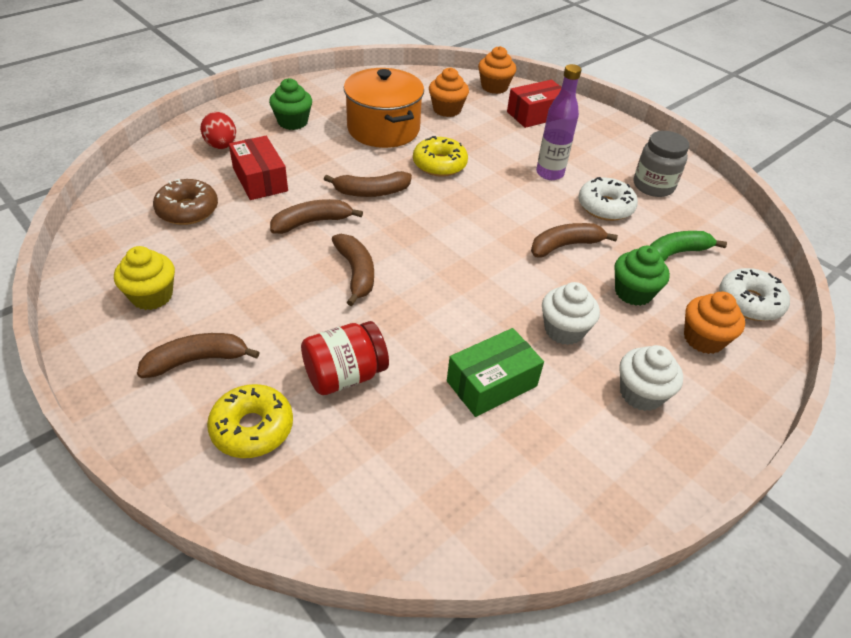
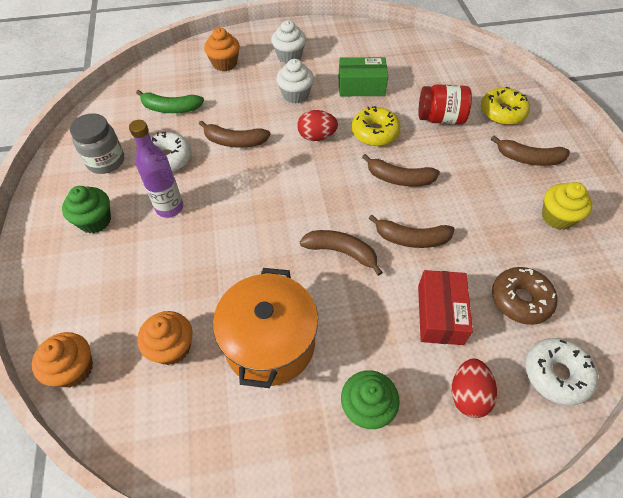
camera: 145 degrees left, 10 degrees up
(356, 273) = (399, 178): brown banana -> brown banana turned 90 degrees counterclockwise
(439, 164) = (254, 261): yellow donut -> yellow donut (375, 132)
(485, 285) = (316, 137): none -> red egg
(536, 115) = (88, 292): red box -> none
(633, 292) = (230, 98): green cupcake -> green cupcake (95, 221)
(749, 302) = (171, 69): white donut -> white donut (556, 374)

